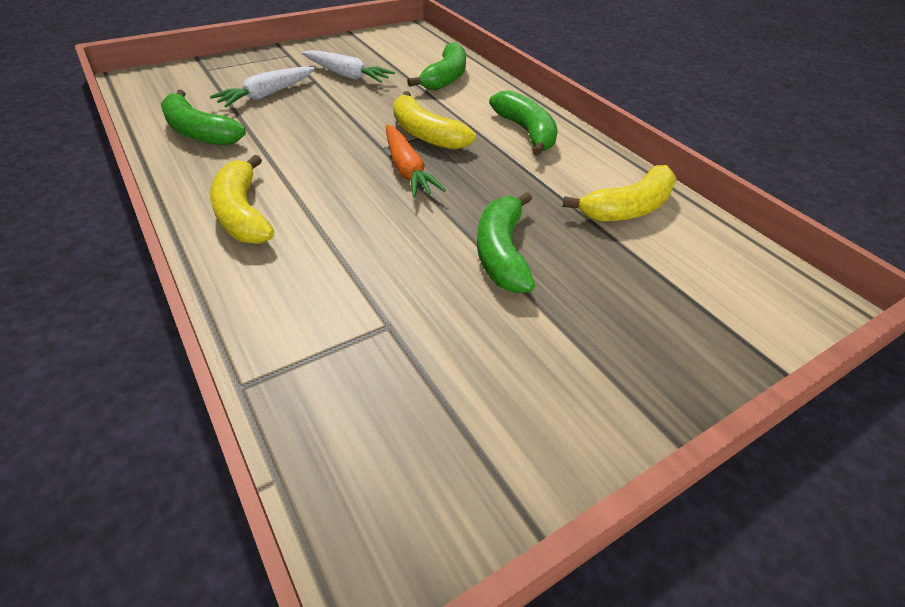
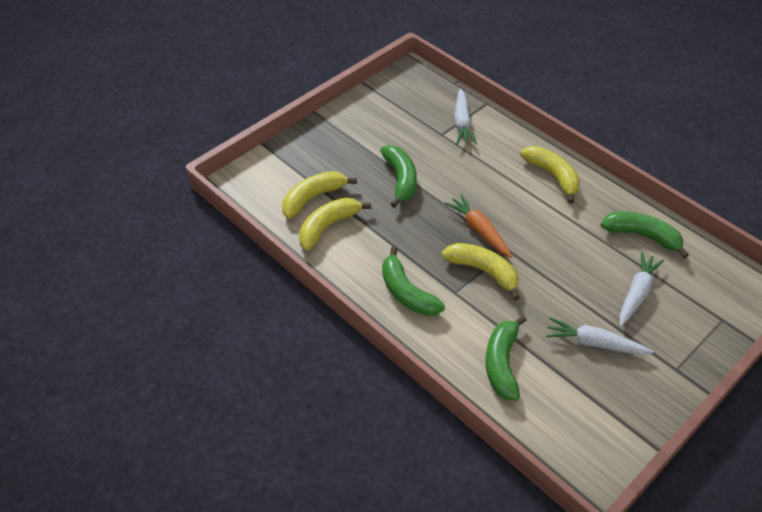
camera: 170 degrees right, 5 degrees up
(331, 343) = (462, 123): none -> white carrot
(658, 250) = (313, 198): none -> yellow banana

